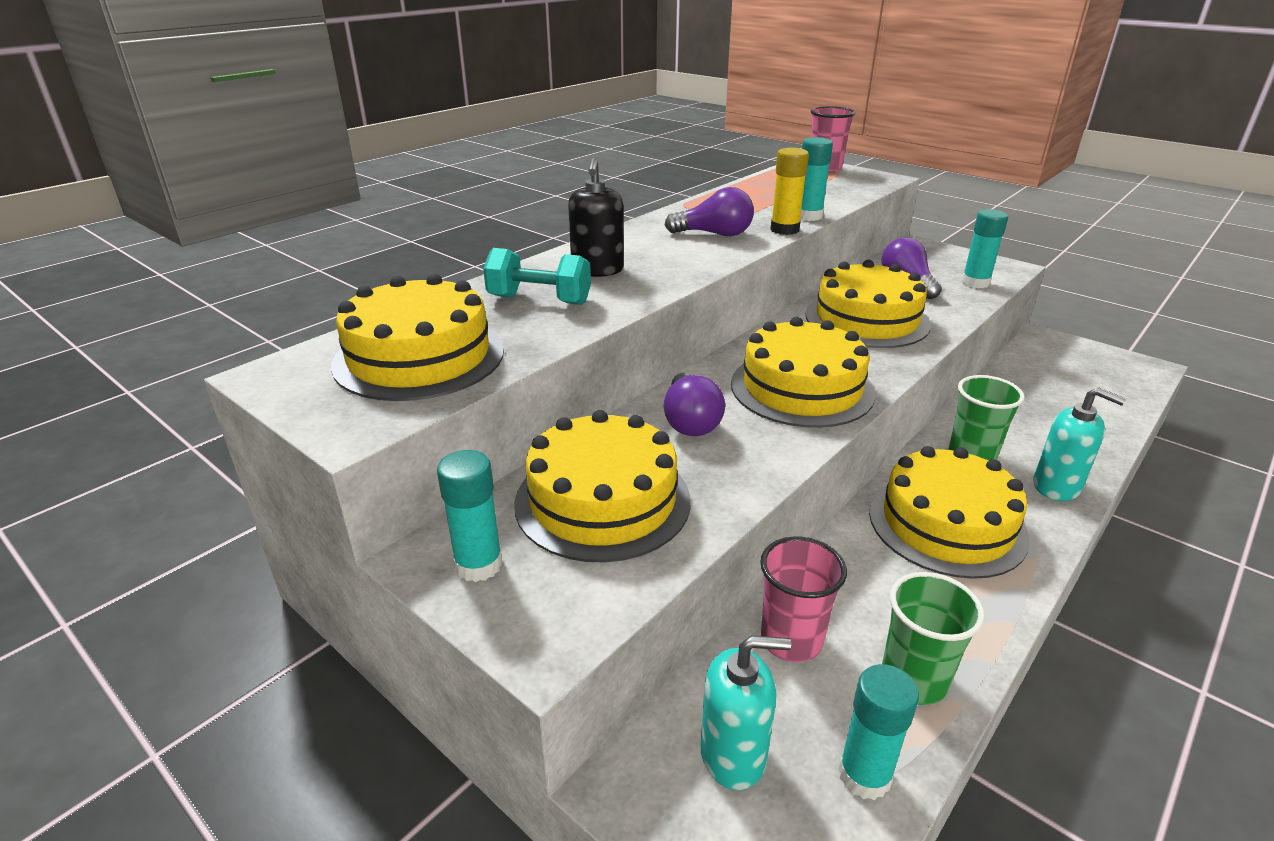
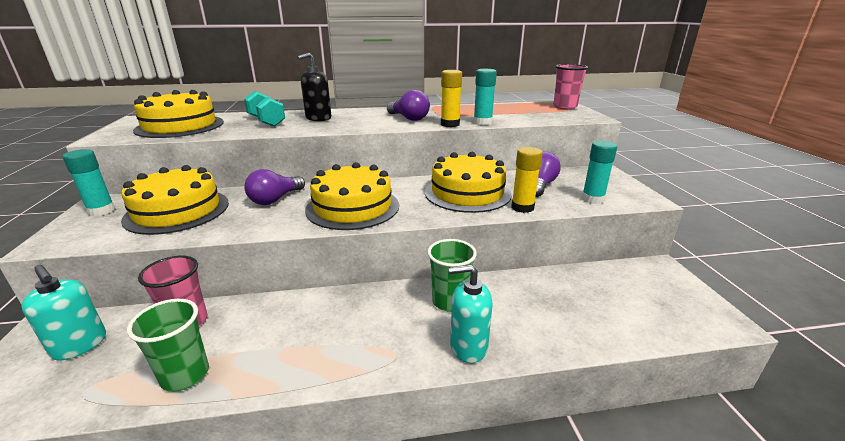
camera: 40 degrees right, 5 degrees down
(864, 775) = (86, 392): turquoise glue stick -> none
(946, 316) = (522, 207): none -> yellow glue stick
(946, 524) = (358, 323): yellow cake -> none
(1056, 487) = (468, 347): turquoise soap dispenser -> turquoise soap dispenser turned 105 degrees clockwise

